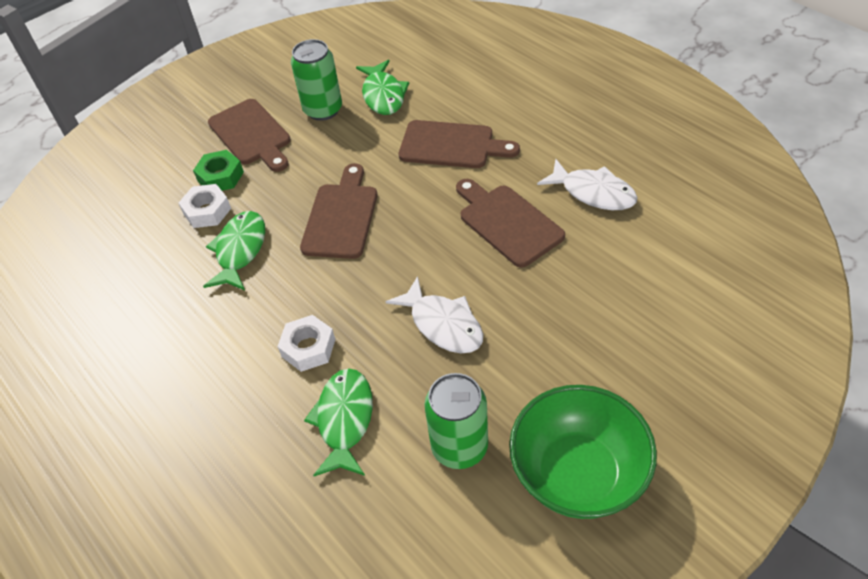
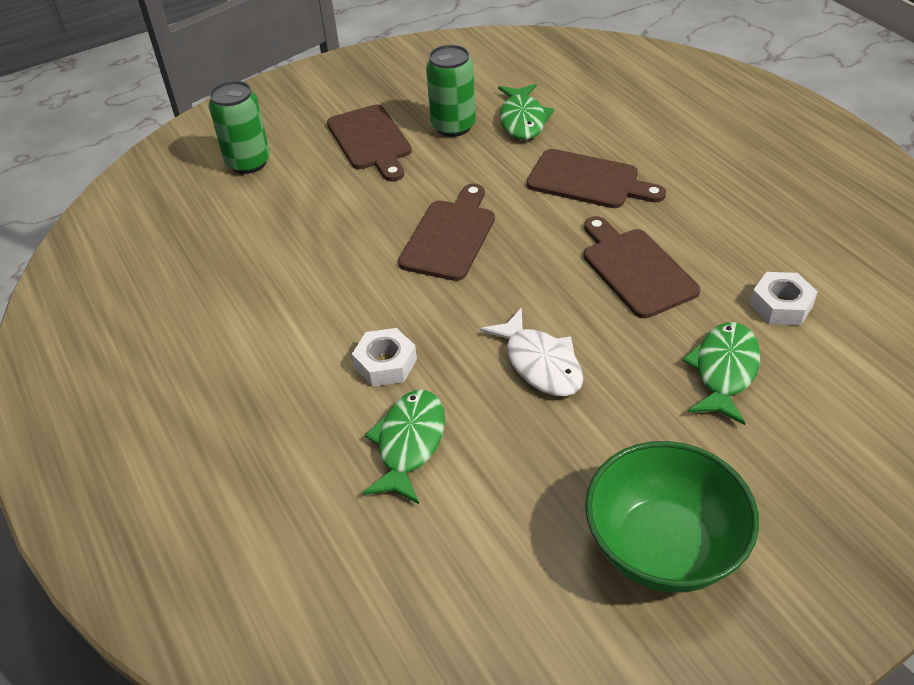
camera: 10 degrees right, 5 degrees down
(207, 211) = (307, 210): white nut -> white nut (781, 305)
(220, 176) = (329, 178): green nut -> none
(240, 250) = (333, 254): green fish -> green fish (724, 371)
(459, 447) = (532, 494): green can -> green can (248, 163)
(593, 193) = (742, 252): white fish -> none

